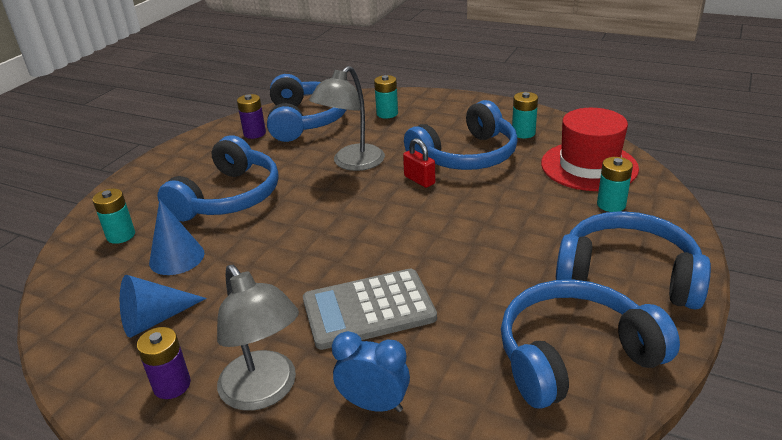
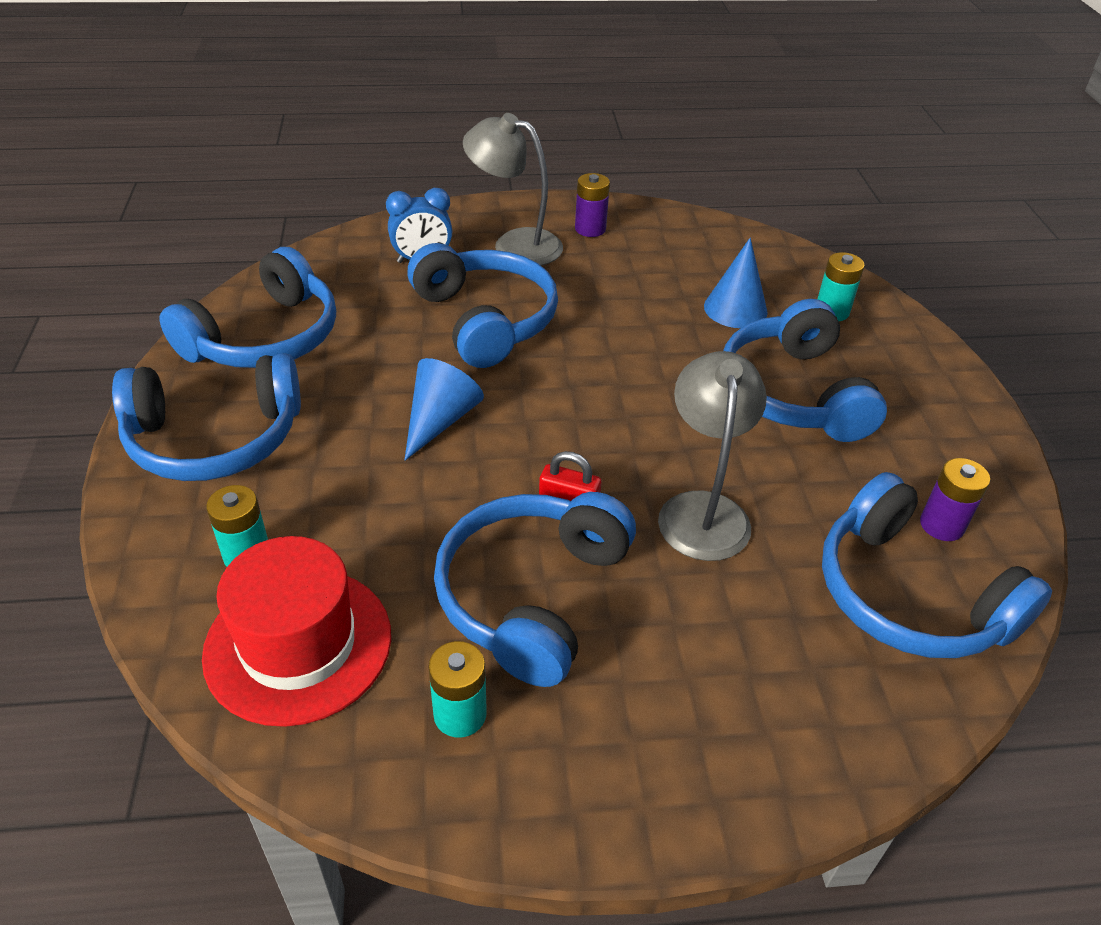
camera: 145 degrees right, 10 degrees up
(155, 319) = (670, 259): blue cone -> blue cone (440, 420)
(368, 310) = (485, 320): grey calculator -> blue headphones
(387, 114) = (783, 681): turquoise battery -> none

